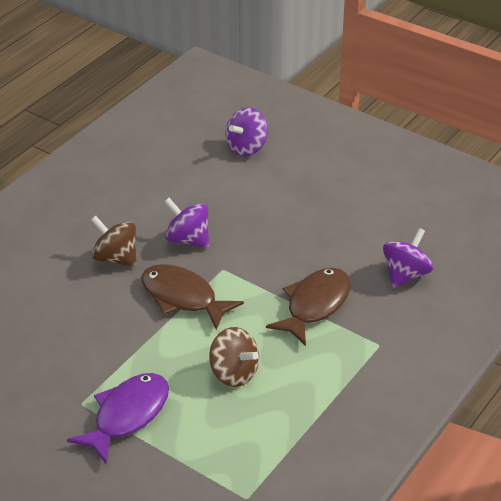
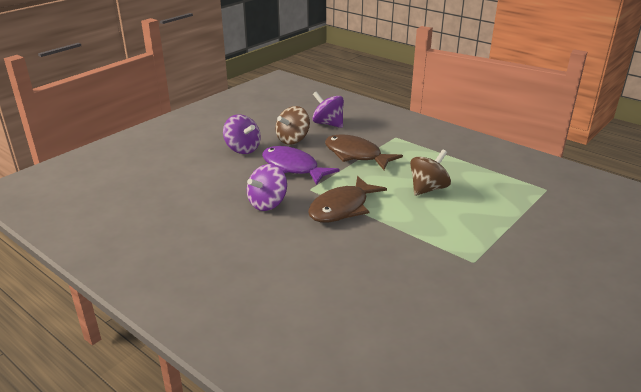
camera: 85 degrees left, 10 degrees down
(116, 258) = (283, 242): brown spinning top -> brown spinning top (293, 140)
(127, 415) = (482, 237): purple fish -> purple fish (293, 168)
(247, 147) = (153, 172): purple spinning top -> purple spinning top (242, 149)

